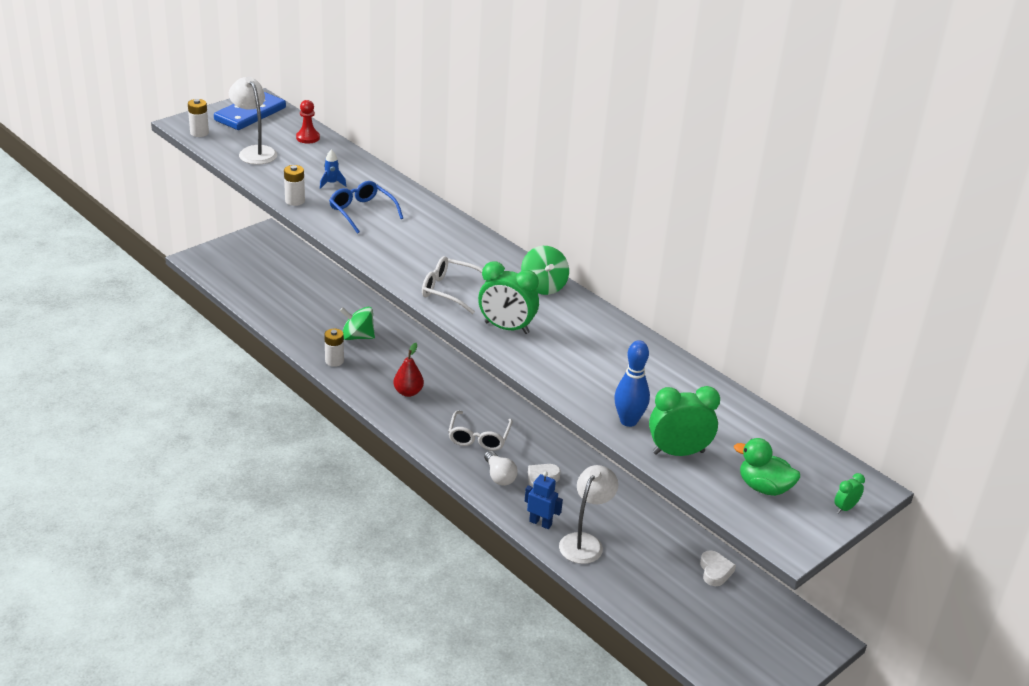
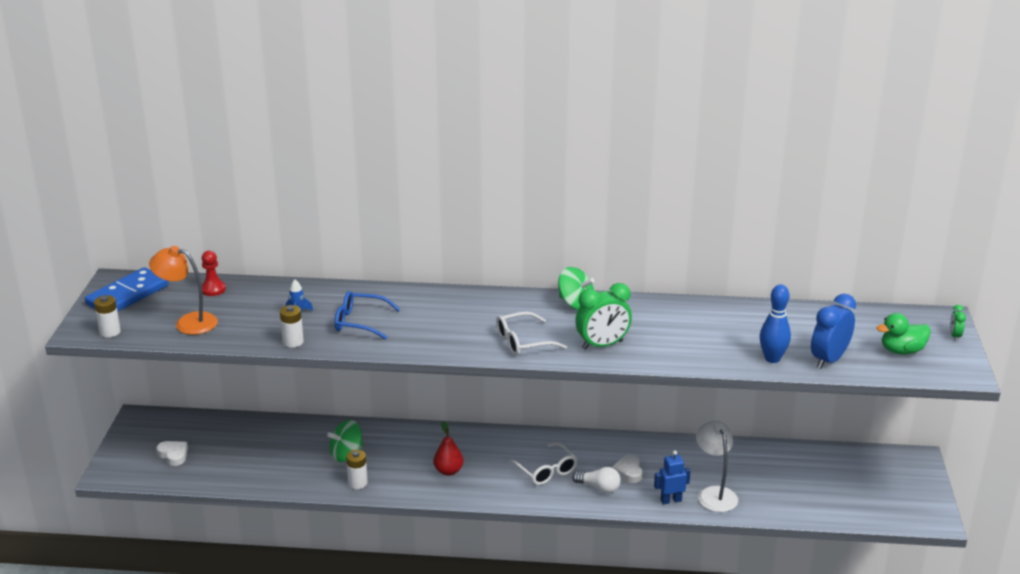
camera: 40 degrees left, 5 degrees down
(250, 114) = (127, 295): blue domino -> blue domino turned 45 degrees clockwise
(254, 152) = (188, 322): white lamp -> orange lamp
(678, 452) = (829, 360): green clock -> blue clock
(715, 571) = (808, 459): white heart -> white heart (173, 455)

